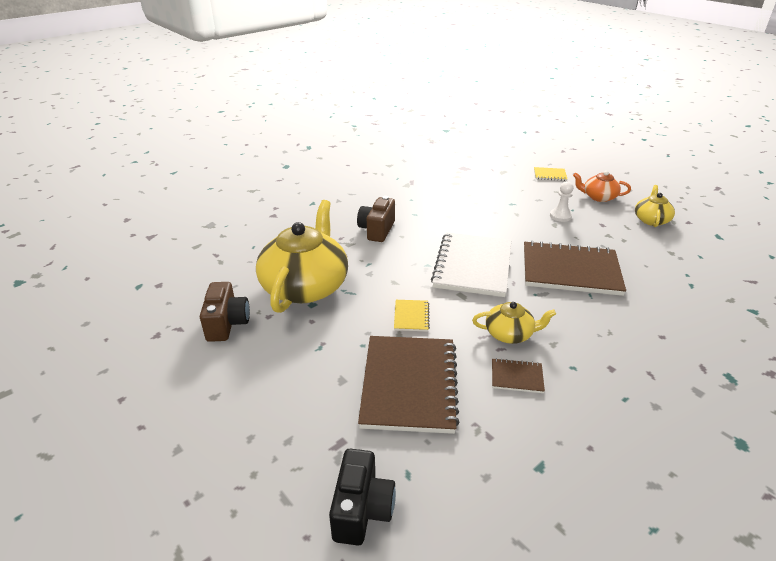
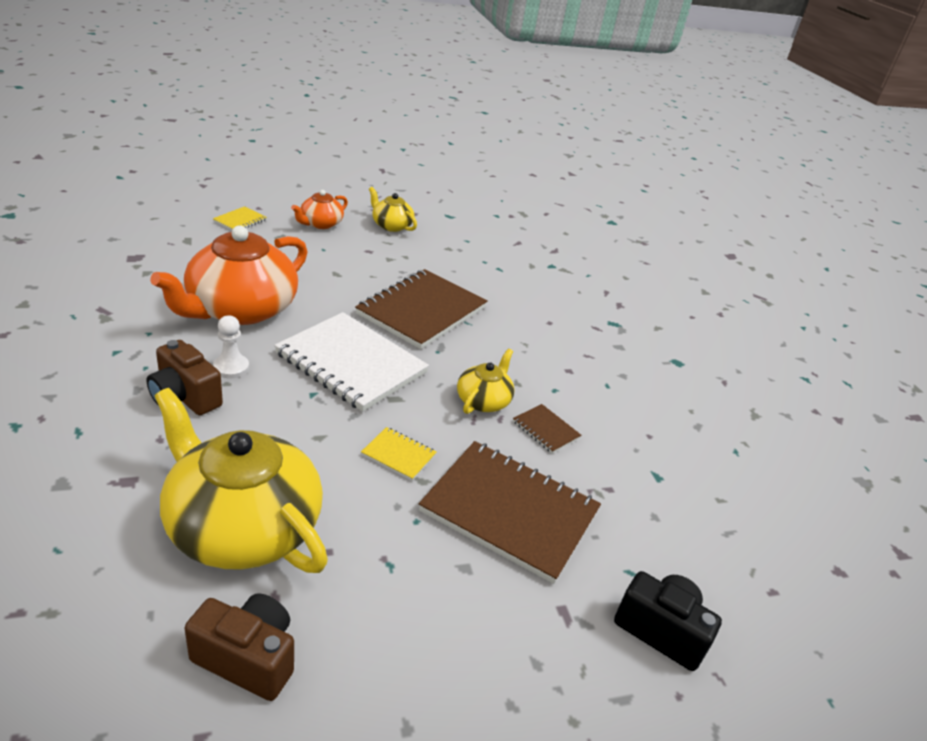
camera: 70 degrees left, 0 degrees up
(467, 212) = (240, 309): none -> orange teapot
(517, 377) = (546, 430): brown notebook -> brown notebook turned 75 degrees counterclockwise
(560, 216) = (326, 262): white pawn -> white pawn (231, 367)

